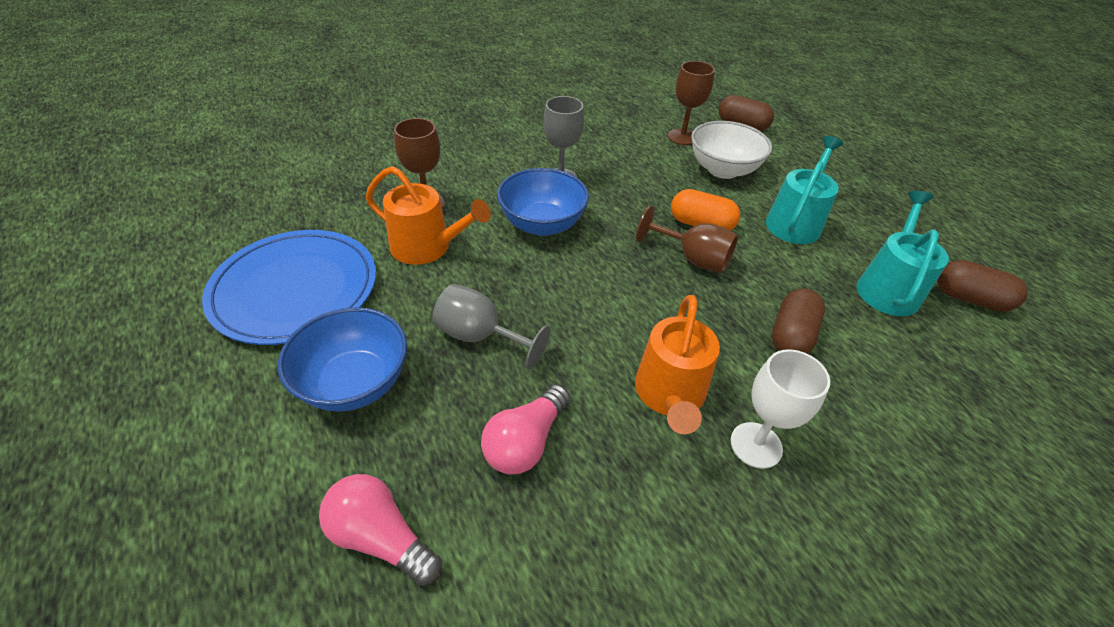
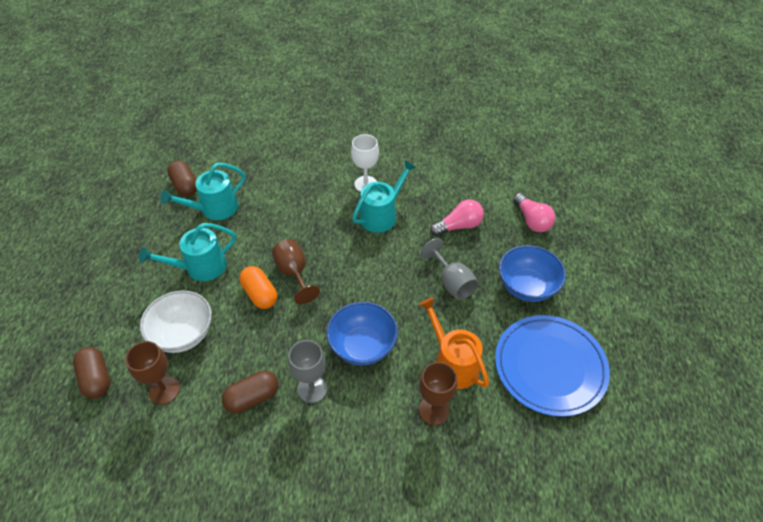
camera: 145 degrees left, 5 degrees up
(670, 394) = (381, 215): orange watering can -> turquoise watering can
(791, 335) = (296, 212): brown capsule -> brown capsule (252, 398)

